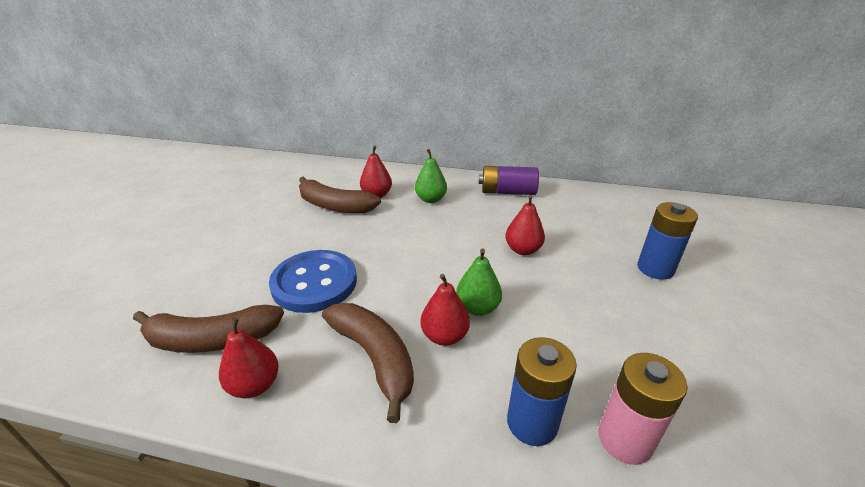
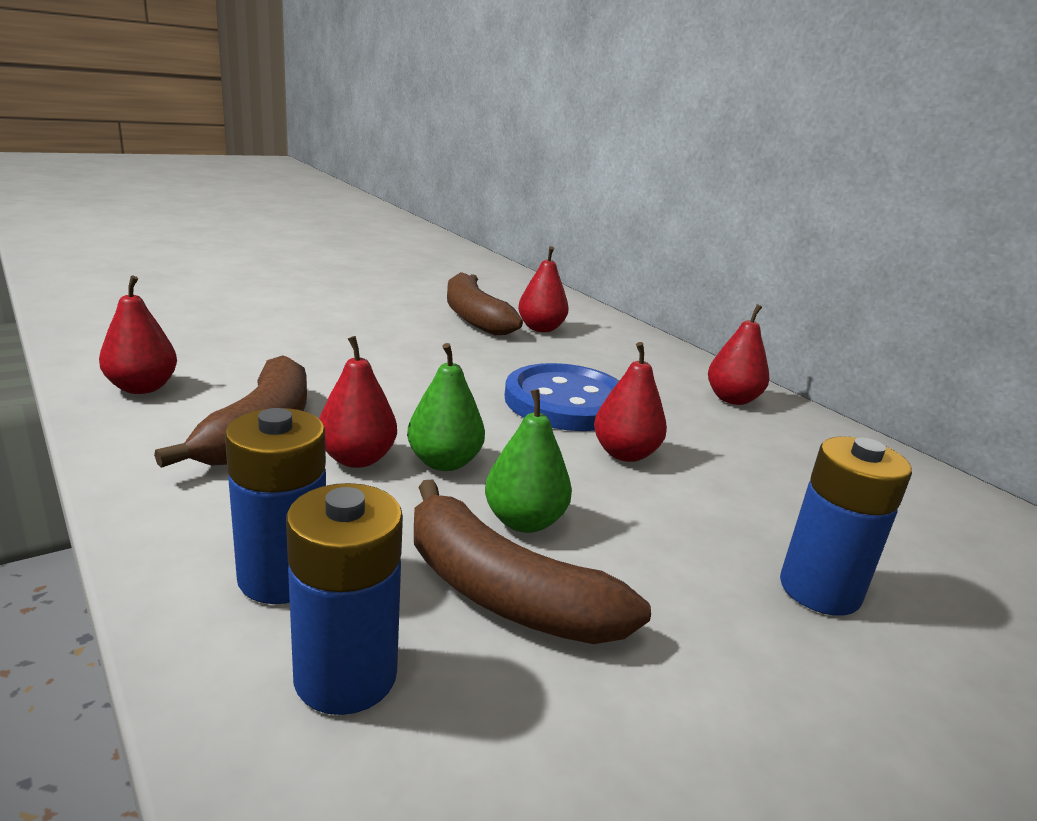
camera: 40 degrees right, 10 degrees down
(212, 340) = (178, 346): brown banana -> brown banana (503, 593)
(314, 283) = (330, 356): blue button -> blue button (566, 402)
(430, 199) = (600, 359): green pear -> green pear (524, 521)
(507, 192) = (732, 399): purple battery -> red pear
(625, 440) = (345, 676): pink battery -> blue battery

